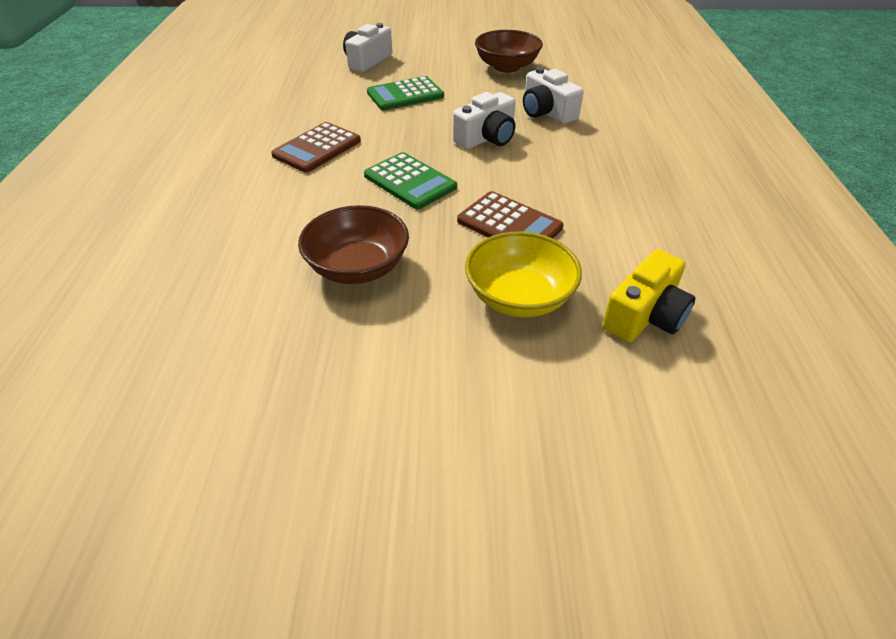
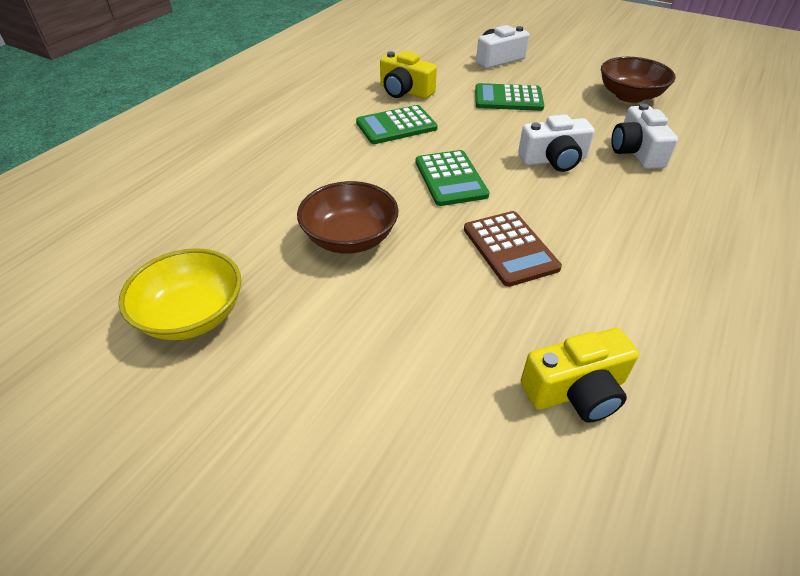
camera: 30 degrees right, 0 degrees up
(298, 113) = (405, 91): none -> yellow camera
(317, 148) = (396, 126): brown calculator -> green calculator
(519, 297) = (465, 319): yellow bowl -> yellow bowl (192, 315)

